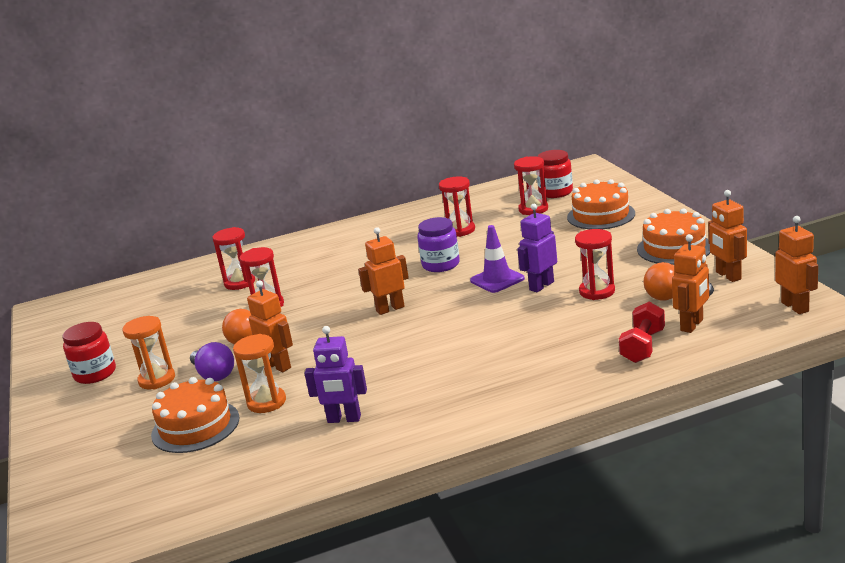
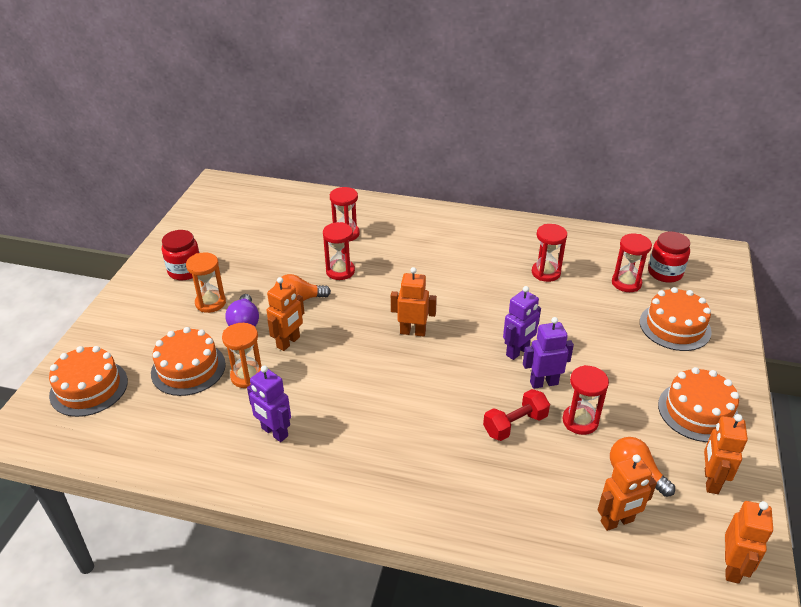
camera: 30 degrees right, 15 degrees up
(98, 489) = (89, 388): none -> orange cake
(278, 366) = (288, 342): orange robot -> orange robot turned 45 degrees clockwise
(441, 265) = (494, 305): purple jar -> none
(497, 280) = (518, 351): purple traffic cone -> purple robot
(643, 346) = (551, 517): red dumbbell -> red dumbbell (515, 424)

